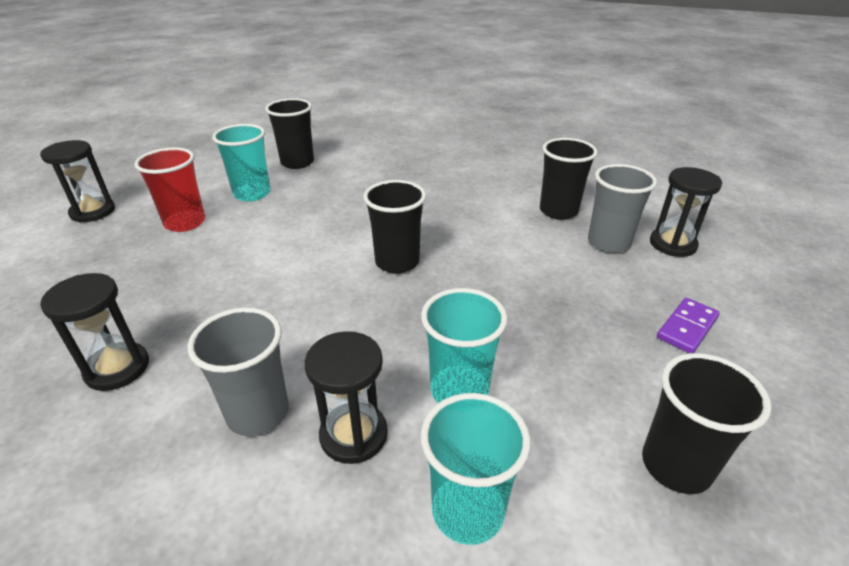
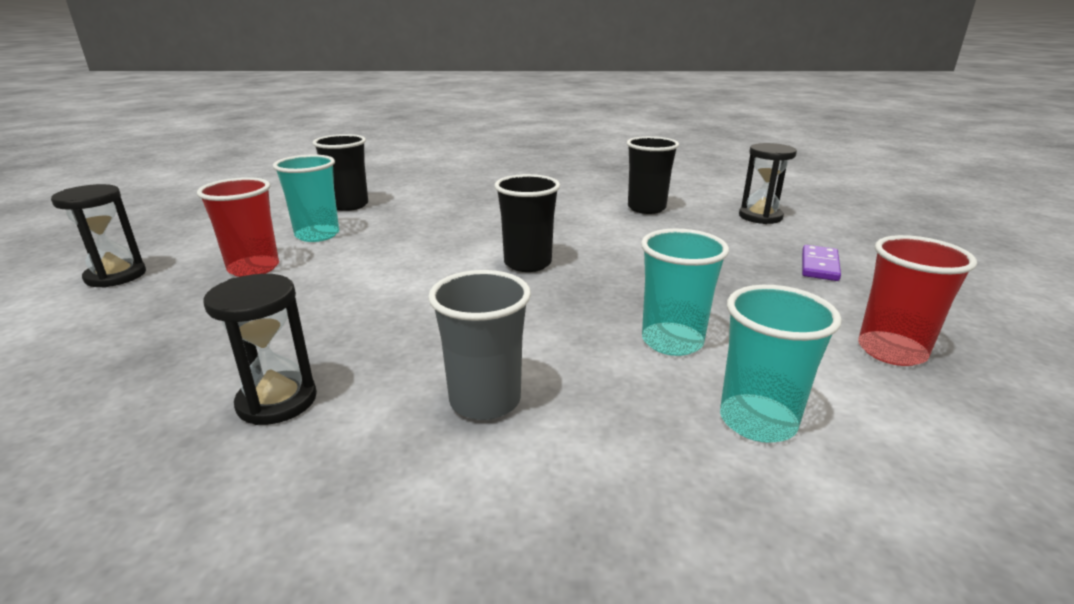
camera: 20 degrees left, 10 degrees down
(353, 435) = (601, 394): black hourglass -> none
(608, 243) = (708, 223): grey cup -> none
(676, 465) = (891, 351): black cup -> red cup

